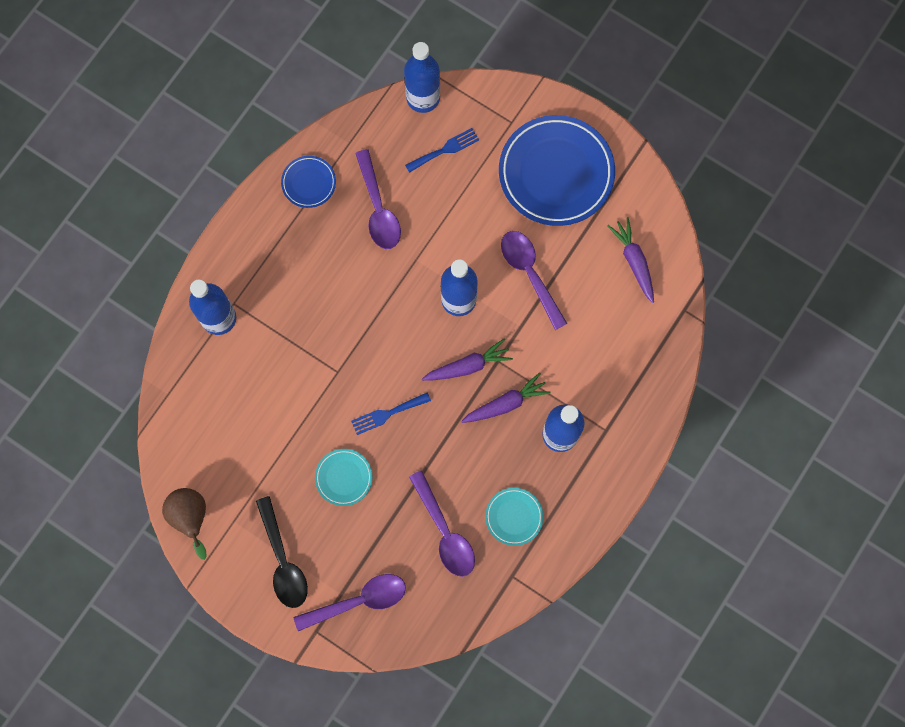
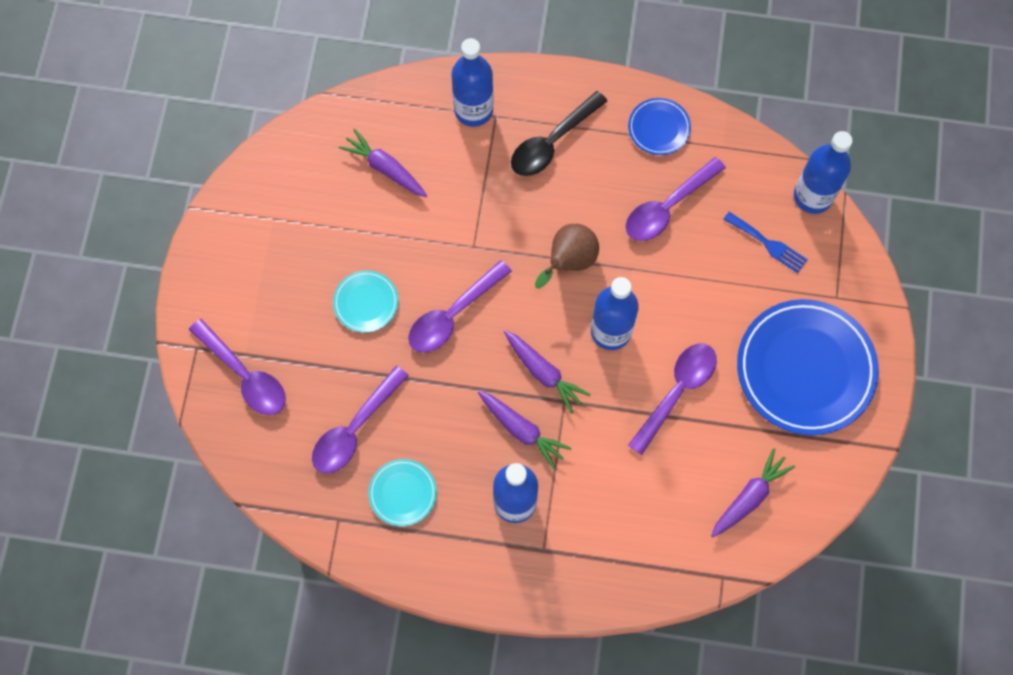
camera: 65 degrees right, 5 degrees down
(191, 518) = (259, 178): brown pear -> brown pear (569, 262)
(235, 412) = (385, 168): none -> purple carrot
(283, 560) = (254, 283): black spoon -> black spoon (552, 142)
(387, 414) = (453, 315): blue fork -> purple spoon

